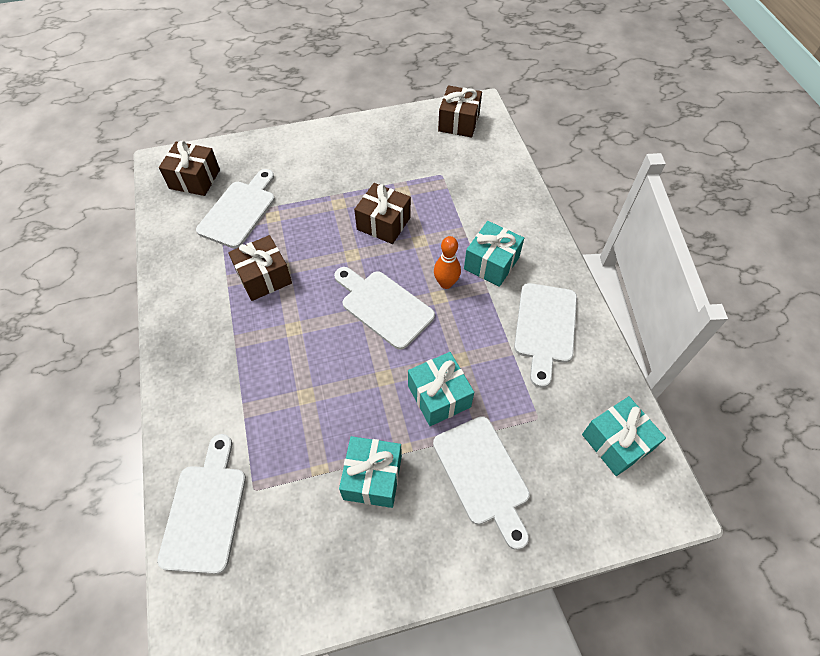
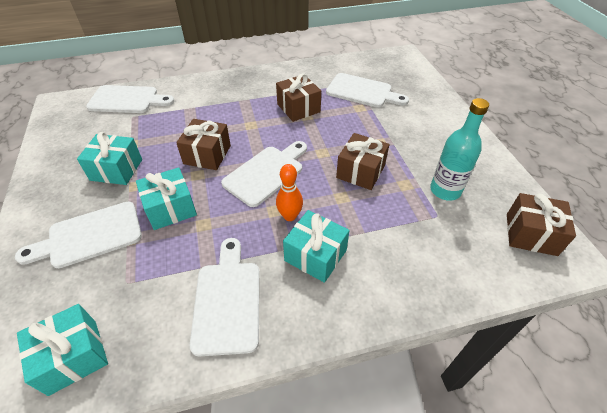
camera: 90 degrees right, 10 degrees down
(195, 179) = (390, 69): brown gift -> brown gift (207, 154)
(410, 164) = (445, 190): none -> turquoise bottle
(545, 327) = (227, 300): white cutting board -> white cutting board turned 75 degrees clockwise

